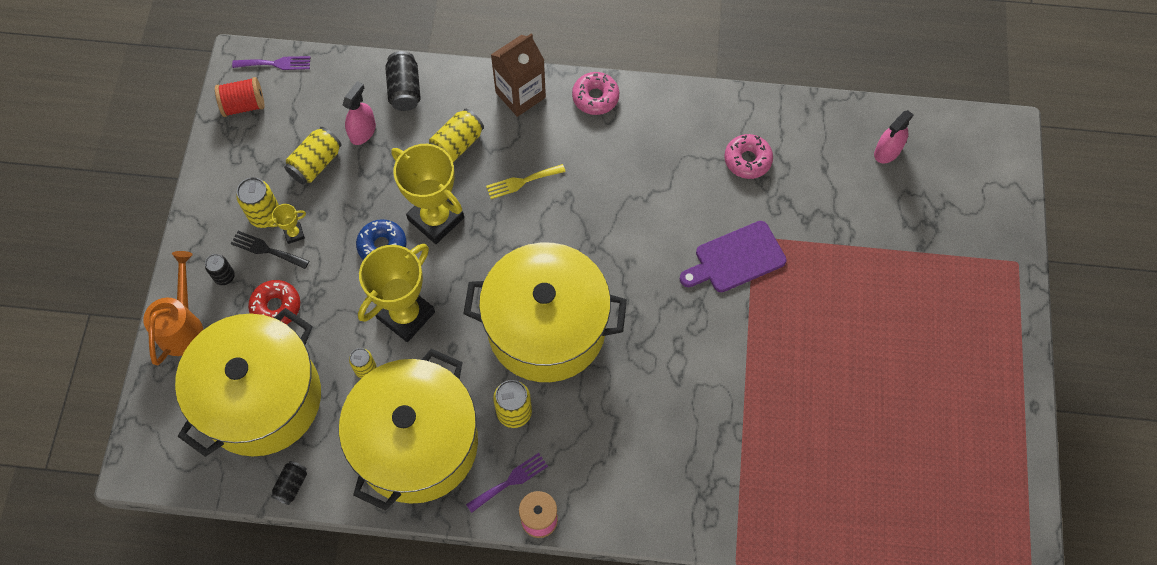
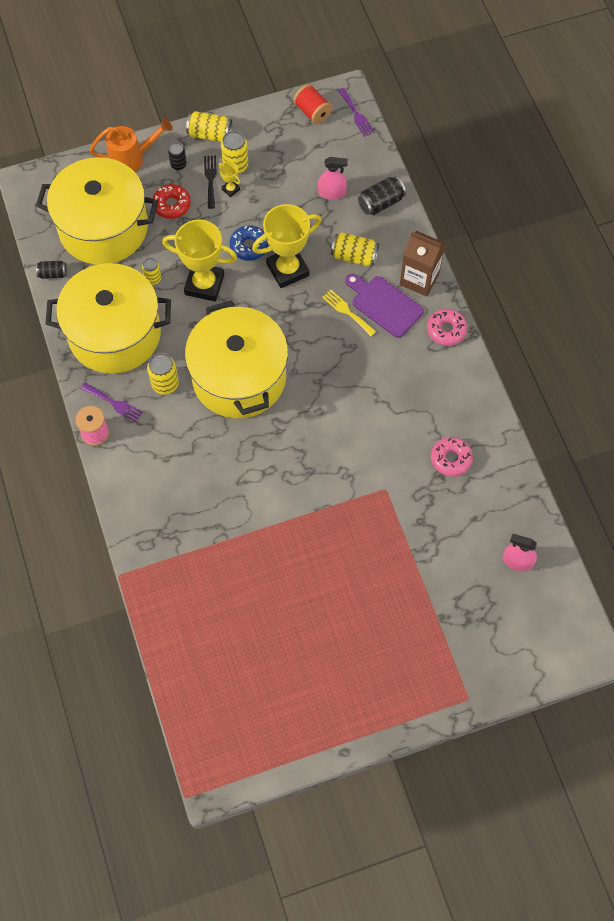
camera: 65 degrees right, 0 degrees up
(316, 163) = (291, 176): yellow can -> yellow can (210, 134)
(436, 219) = (287, 270): yellow trophy -> yellow trophy turned 45 degrees clockwise
(736, 259) = (360, 483): purple cutting board -> purple cutting board (384, 305)

